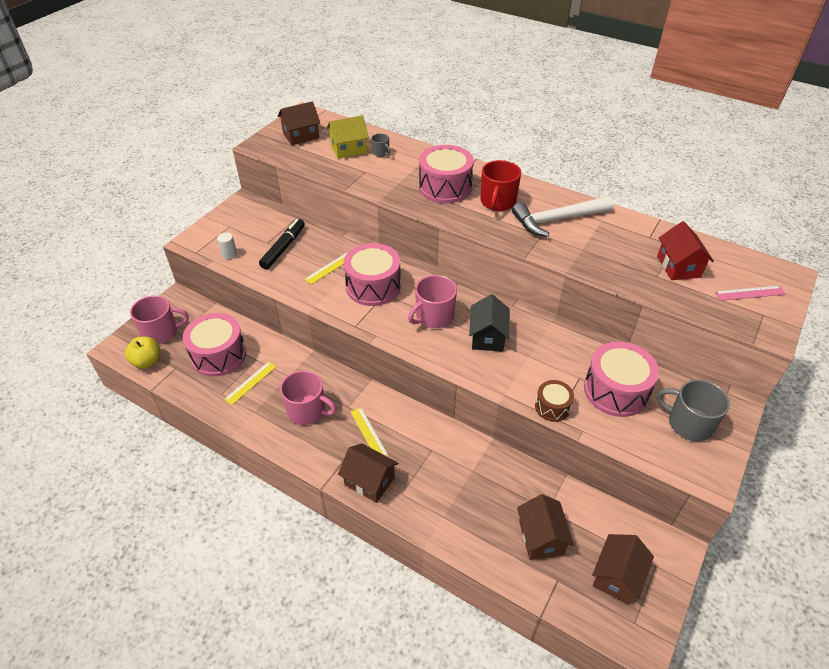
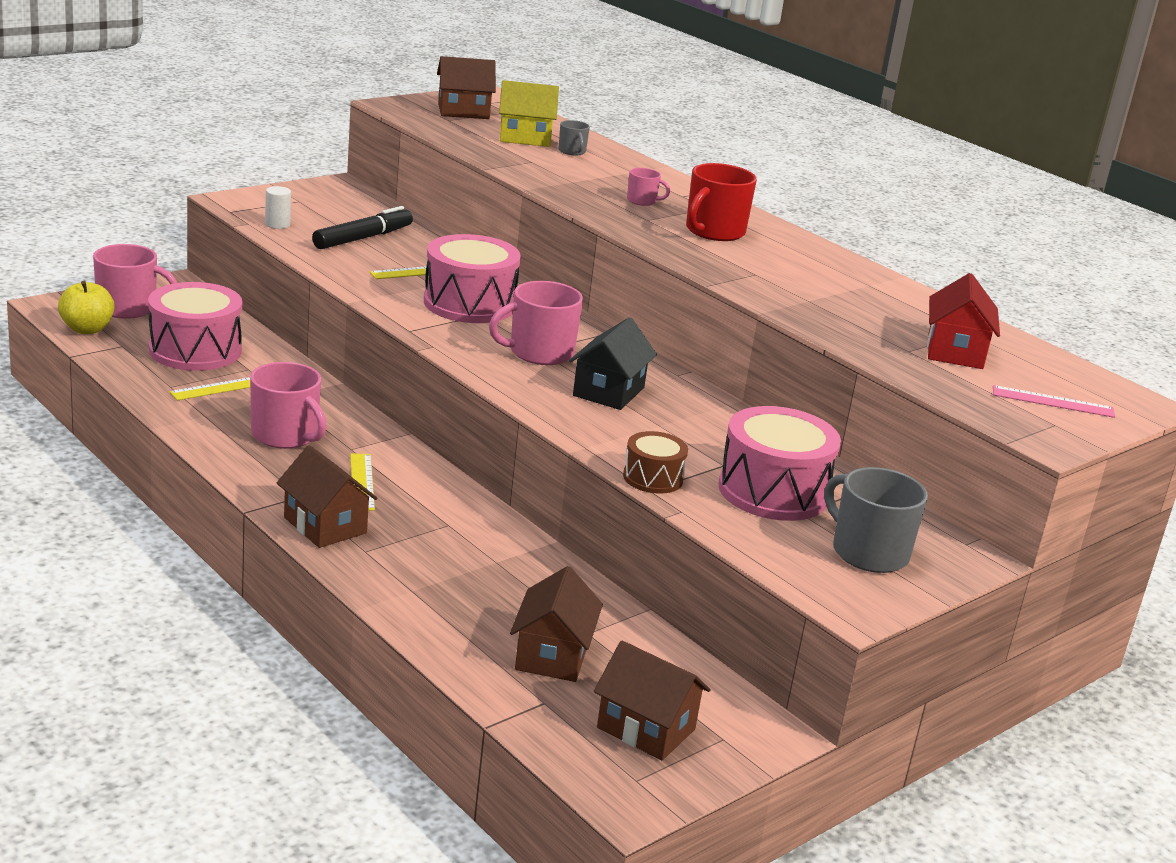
camera: 15 degrees right, 20 degrees down
(445, 187) = (642, 201): pink drum -> pink mug
(557, 220) = (795, 267): white hammer -> none
(617, 576) = (646, 728): brown house -> brown house turned 75 degrees clockwise

